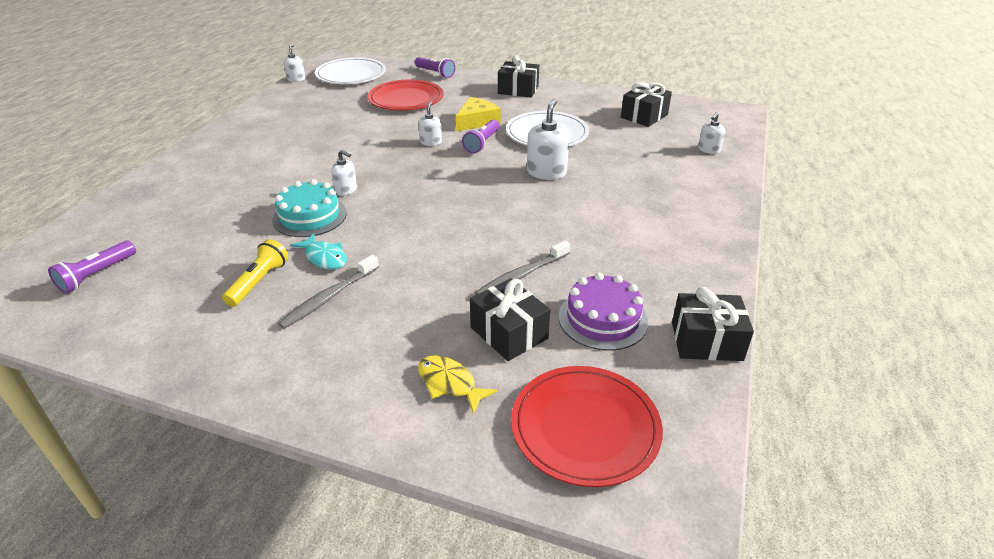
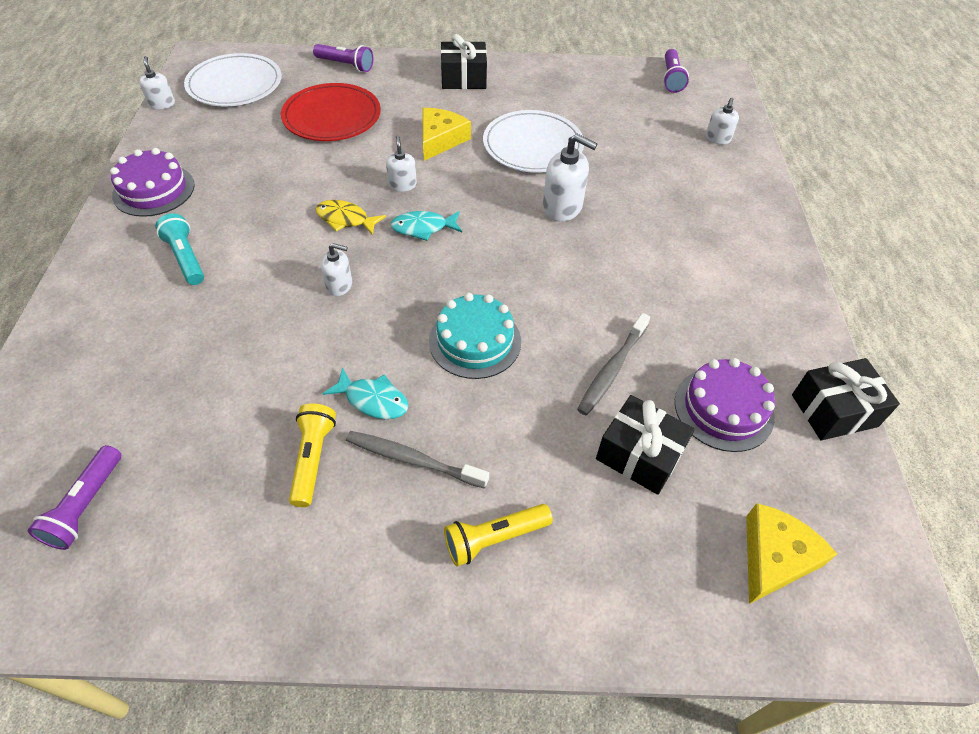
camera: 20 degrees left, 15 degrees up
(253, 159) = (186, 258): none -> turquoise flashlight
(259, 121) = (154, 190): none -> purple cake
(310, 216) = (317, 339): turquoise cake -> turquoise cake (475, 341)
(329, 297) = (413, 459): grey toothbrush -> grey toothbrush turned 90 degrees clockwise
(357, 358) = (494, 538): none -> yellow flashlight
(429, 168) = (423, 228): none -> turquoise fish
(450, 383) = (614, 543): yellow fish -> yellow fish (346, 219)
(482, 143) = (465, 175): purple flashlight -> purple flashlight (671, 79)
(546, 172) = (562, 208): white soap dispenser -> white soap dispenser turned 120 degrees clockwise
(585, 427) = (774, 557): red plate -> yellow cheese
(644, 116) = (627, 98): black gift -> none

